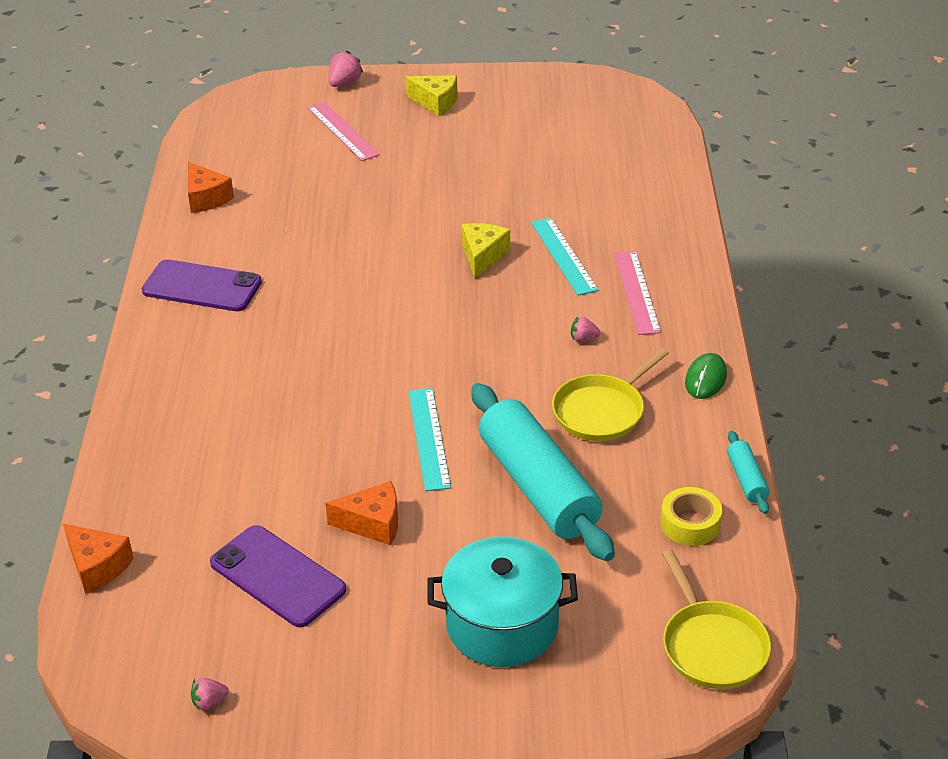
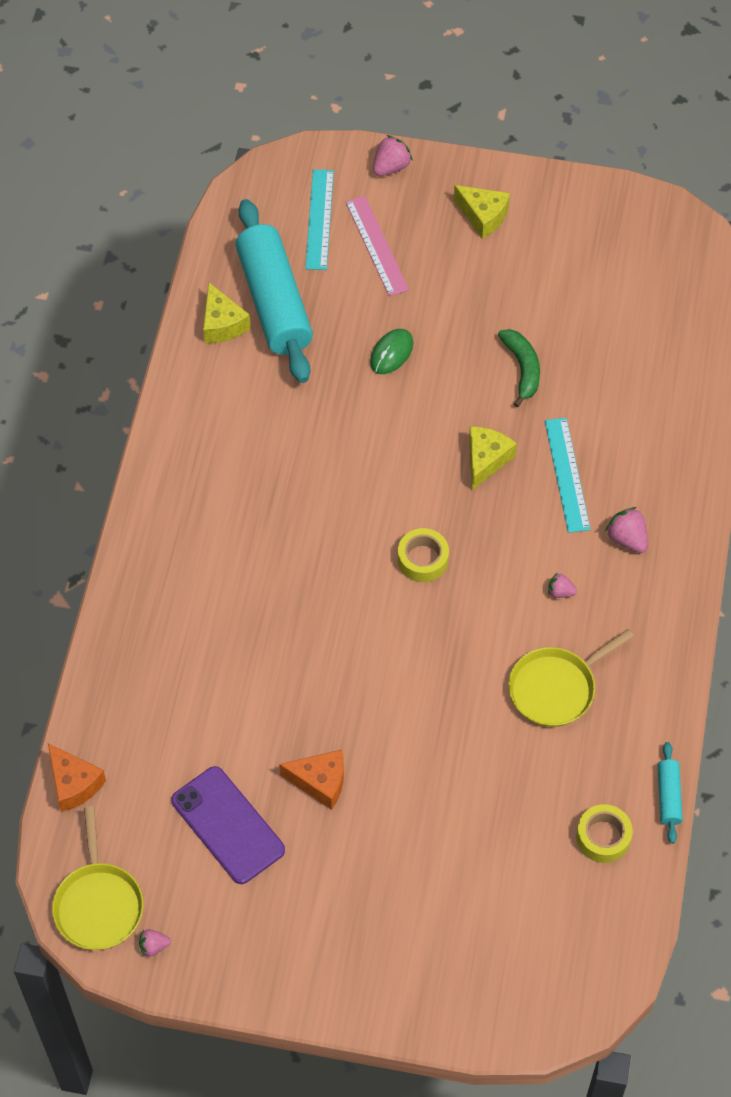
camera: 10 degrees right, 20 degrees up
(202, 286) = (203, 452): purple phone -> none
(206, 198) = (222, 324): orange cheese -> yellow cheese
(428, 438) = (388, 691): turquoise ruler -> turquoise ruler (319, 219)
(439, 334) = (423, 559): none -> yellow tape
(499, 192) = (522, 369): none -> green banana
(502, 625) = (412, 915): turquoise pot -> none
(539, 487) = (477, 768): turquoise rolling pin -> turquoise rolling pin (274, 302)
(636, 292) = (627, 539): pink ruler -> pink strawberry
(705, 379) = (664, 666): green mouse -> green mouse (391, 353)
(712, 646) = (586, 973): yellow pan -> yellow pan (98, 904)

